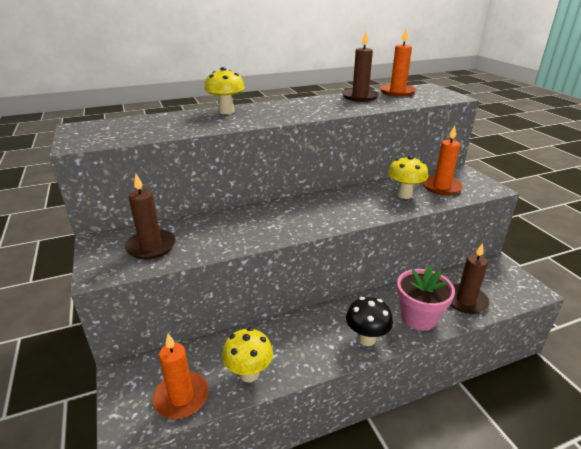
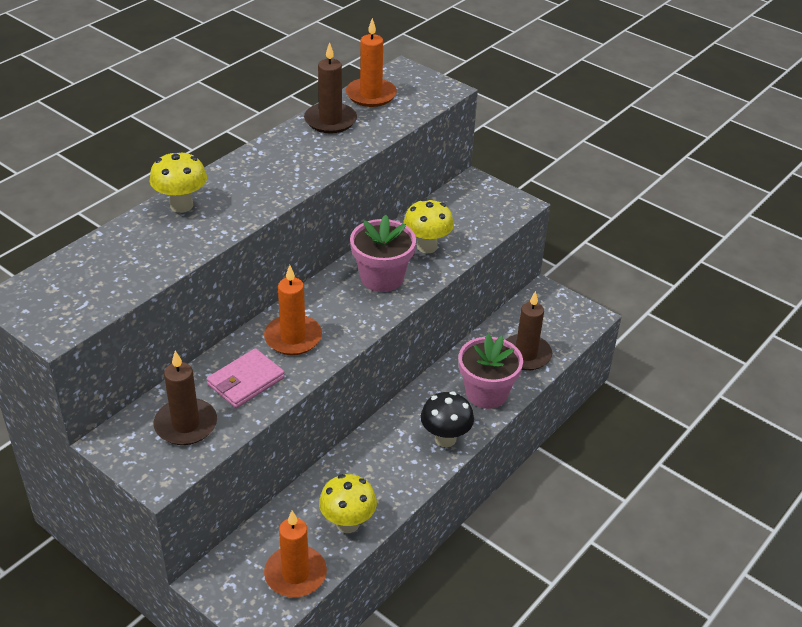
camera: 30 degrees left, 10 degrees up
(214, 234) = (245, 381): none -> pink wallet
(358, 203) = (382, 278): none -> pink flower pot
(441, 187) = (463, 220): orange candle -> orange candle (293, 338)

